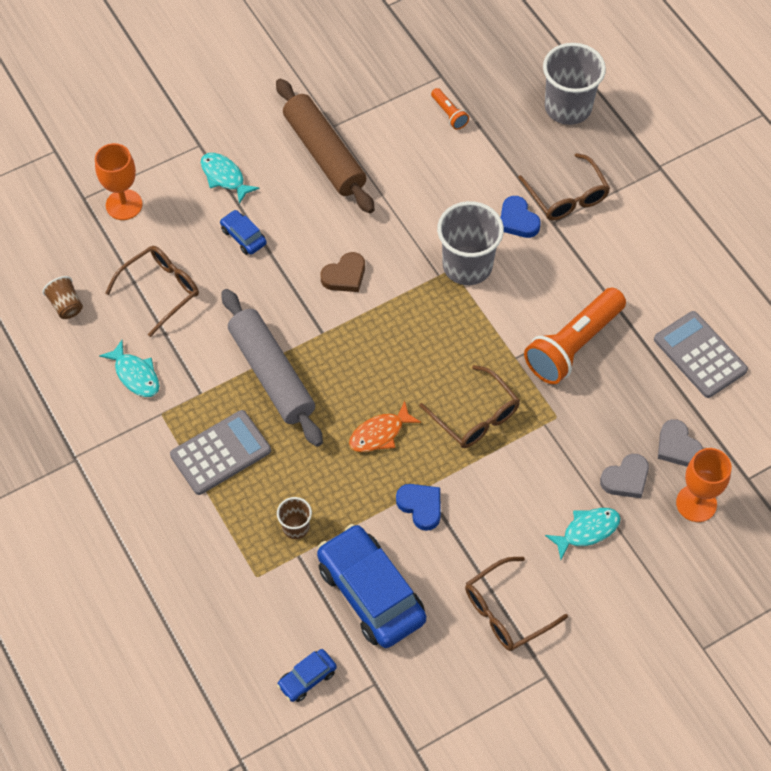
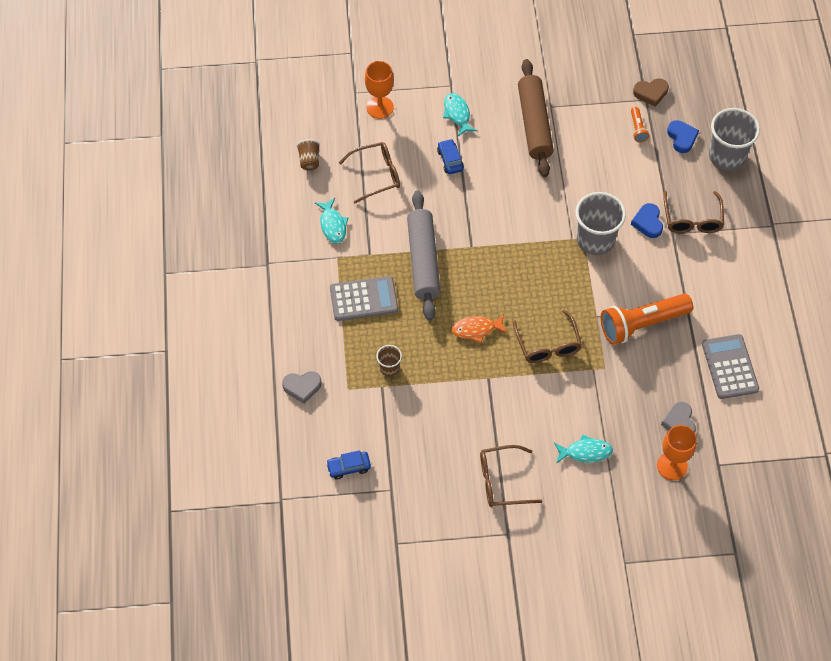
camera: 25 degrees right, 0 degrees up
(345, 276) = (506, 214): brown heart -> brown heart (651, 93)
(371, 593) = (417, 431): blue car -> none
(421, 506) = (479, 389): blue heart -> blue heart (682, 138)
(626, 479) = (631, 429): grey heart -> grey heart (302, 387)

